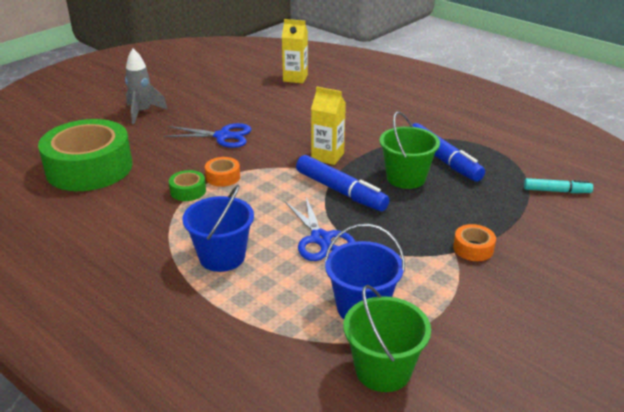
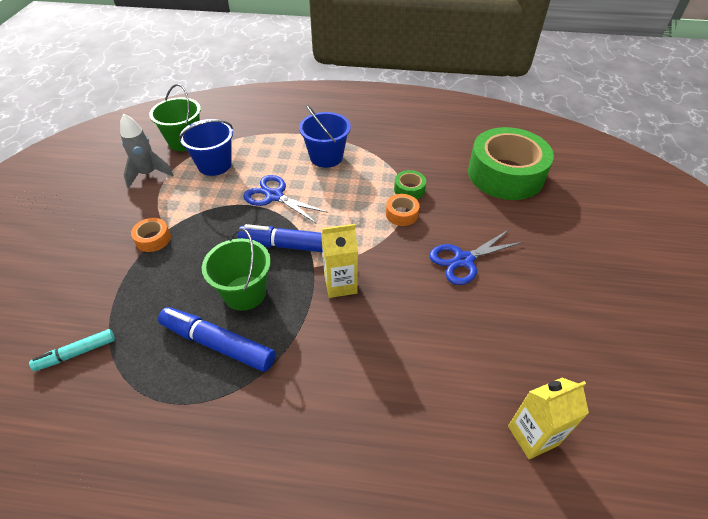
camera: 145 degrees right, 15 degrees up
(142, 112) = (578, 252): grey rocket -> grey rocket (148, 174)

